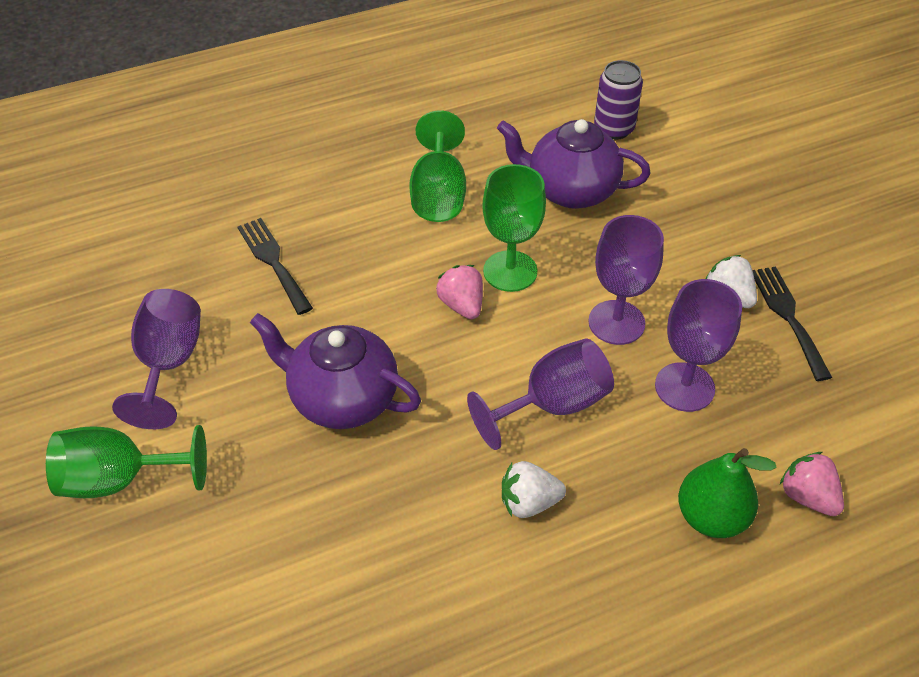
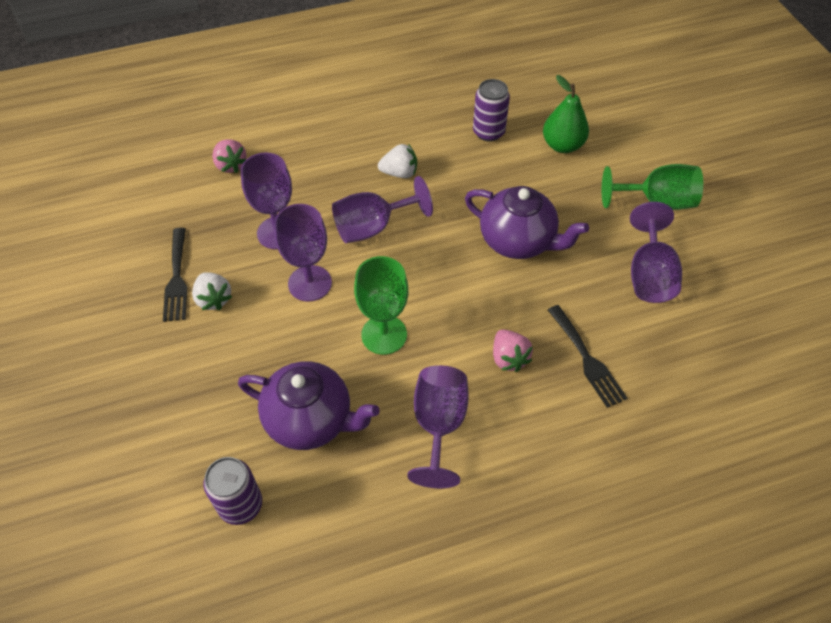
camera: 175 degrees left, 5 degrees up
(381, 604) = (488, 132): none -> purple can
(438, 194) = (439, 425): green goblet -> purple goblet
(462, 305) = (427, 306): pink strawberry -> pink strawberry (508, 358)
(711, 517) = (293, 159): green pear -> green pear (562, 145)

